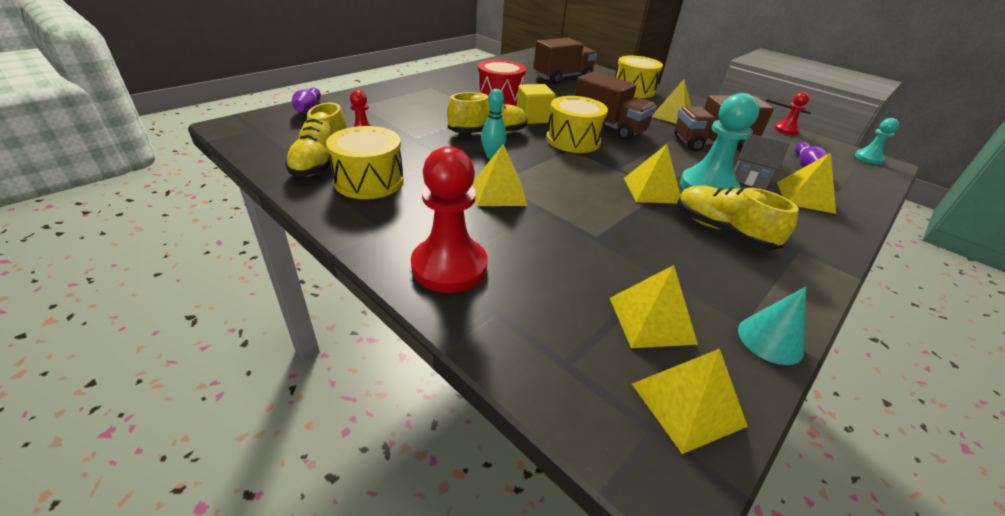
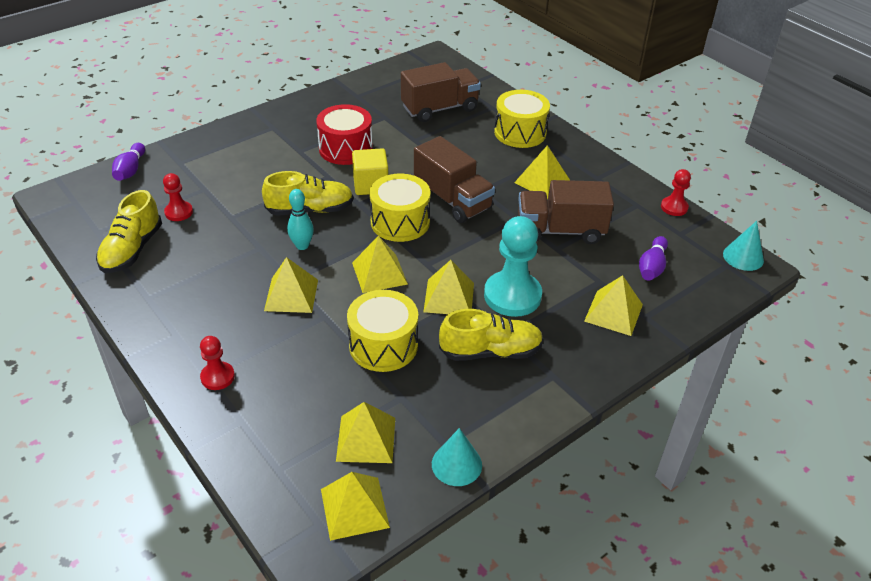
camera: 10 degrees right, 5 degrees up
(369, 181) = (172, 276): yellow drum -> yellow drum (383, 345)
(449, 266) = (217, 377): red pawn -> red pawn, size x0.52
(576, 174) = (379, 273): none -> yellow pyramid
(722, 230) = (490, 351): yellow shoe -> yellow shoe turned 120 degrees clockwise
(749, 178) = (569, 284): grey house -> none
(868, 158) = (743, 257): turquoise pawn -> turquoise cone

